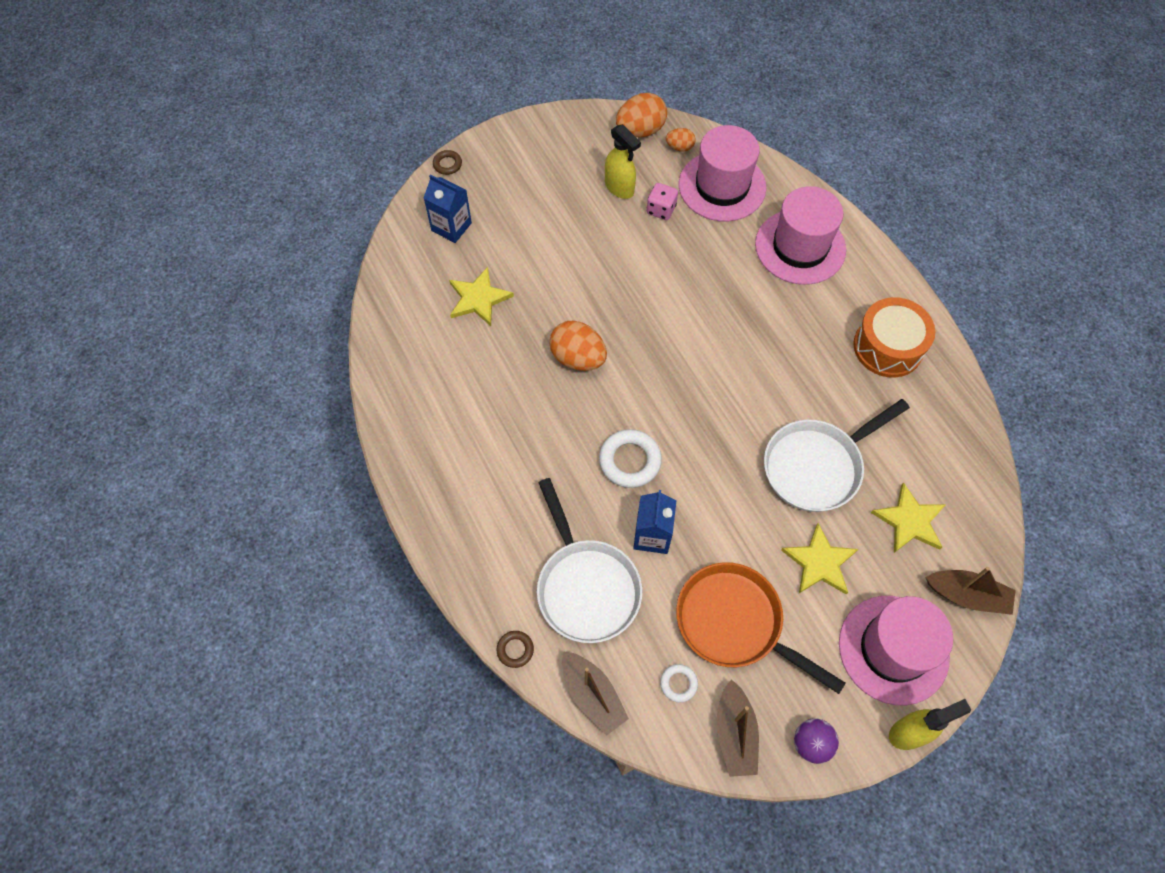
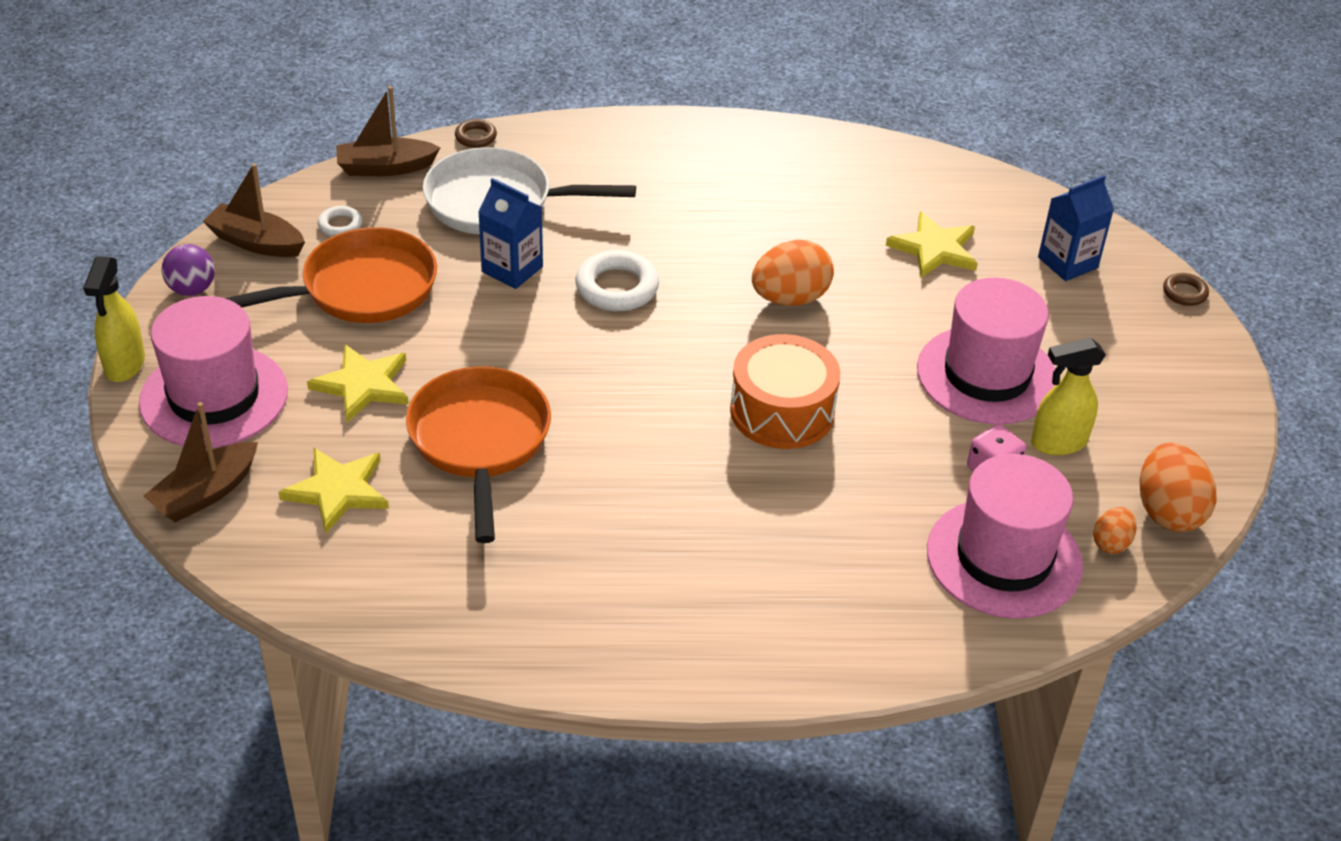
camera: 115 degrees right, 20 degrees down
(800, 247) = (833, 595): pink hat -> pink hat (987, 375)
(817, 466) = (480, 441): white pan -> orange pan
(888, 347) = (594, 607): orange drum -> orange drum (782, 411)

